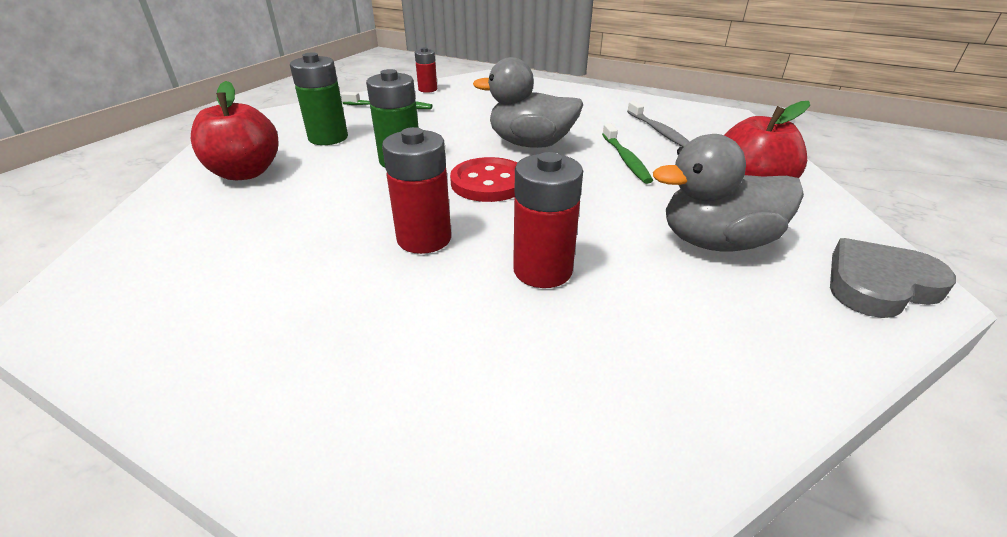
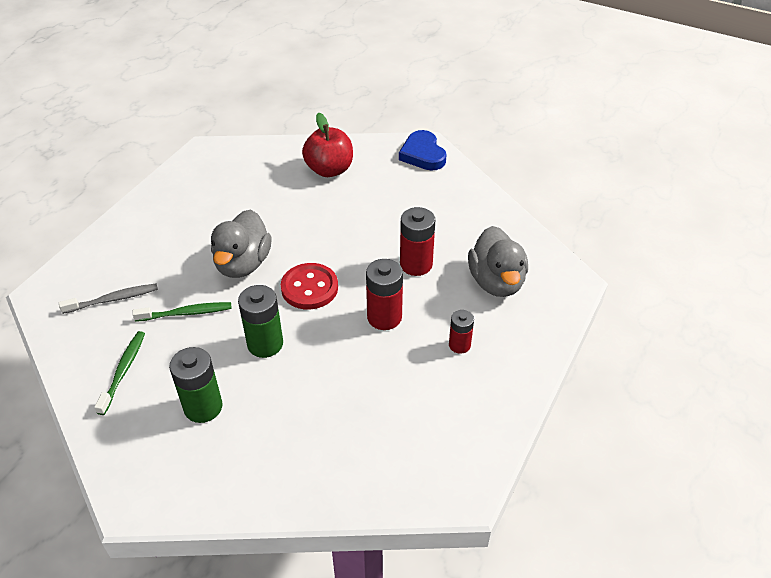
camera: 90 degrees left, 10 degrees up
(246, 173) = (275, 451): red apple -> none
(427, 89) = (73, 344): red battery -> red battery (459, 345)
(626, 159) = (279, 215): green toothbrush -> green toothbrush (186, 313)
(658, 131) = (230, 190): grey toothbrush -> grey toothbrush (113, 299)
(716, 242) = (388, 196): grey duck -> grey duck (496, 282)
(878, 285) = (423, 154): grey heart -> blue heart

